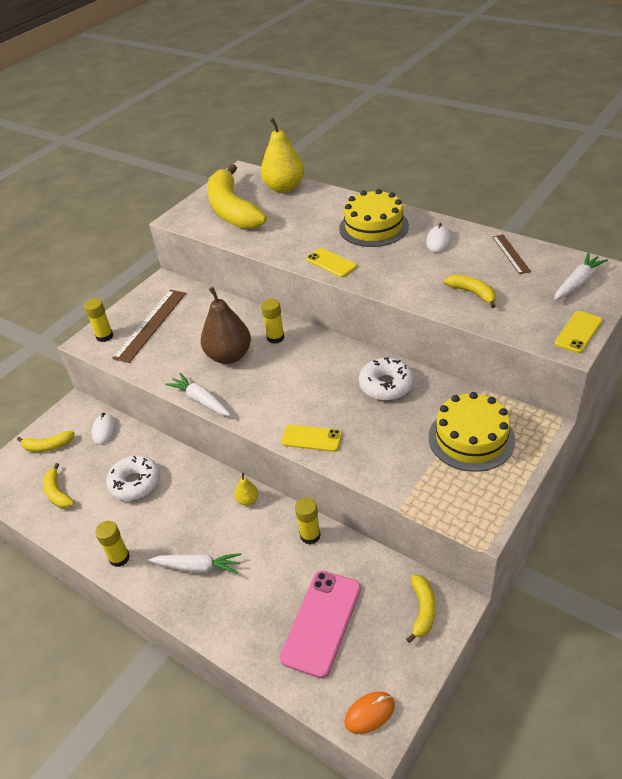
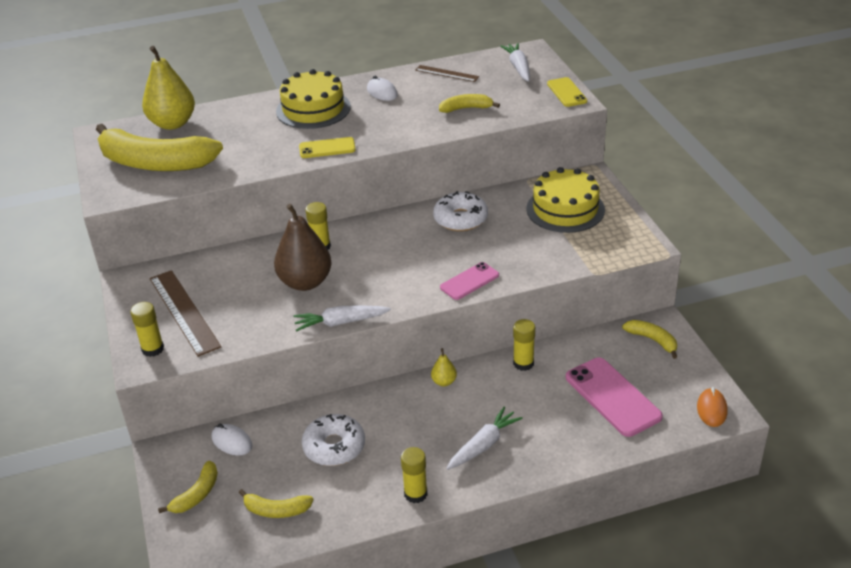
camera: 55 degrees left, 5 degrees down
(311, 438) = (469, 281): yellow phone -> pink phone

